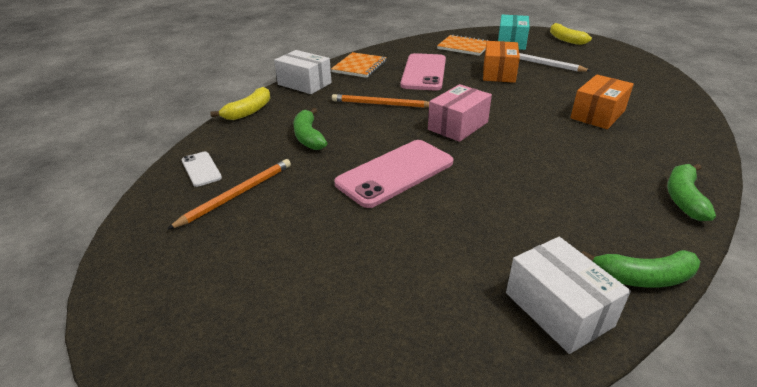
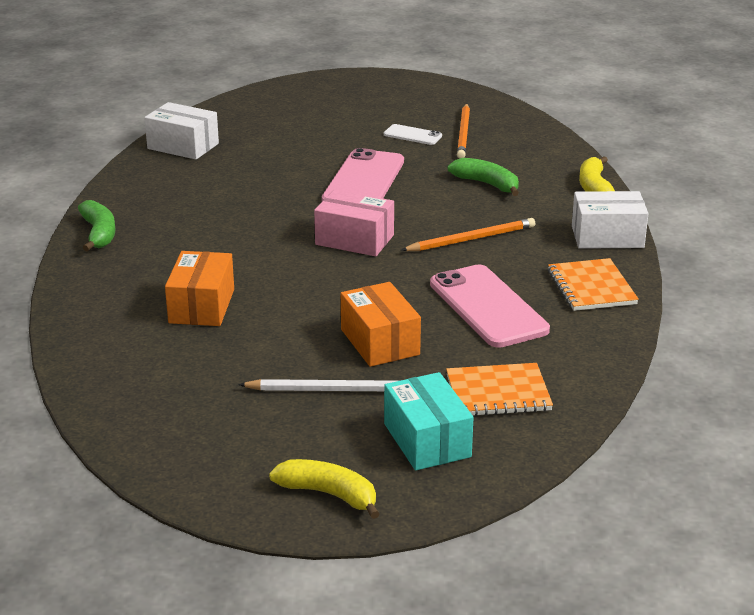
camera: 145 degrees right, 5 degrees down
(201, 169) = (525, 137): white phone -> white phone (412, 135)
(458, 126) = (354, 240): pink box -> pink box turned 75 degrees counterclockwise
(643, 278) = (132, 173): green banana -> none

